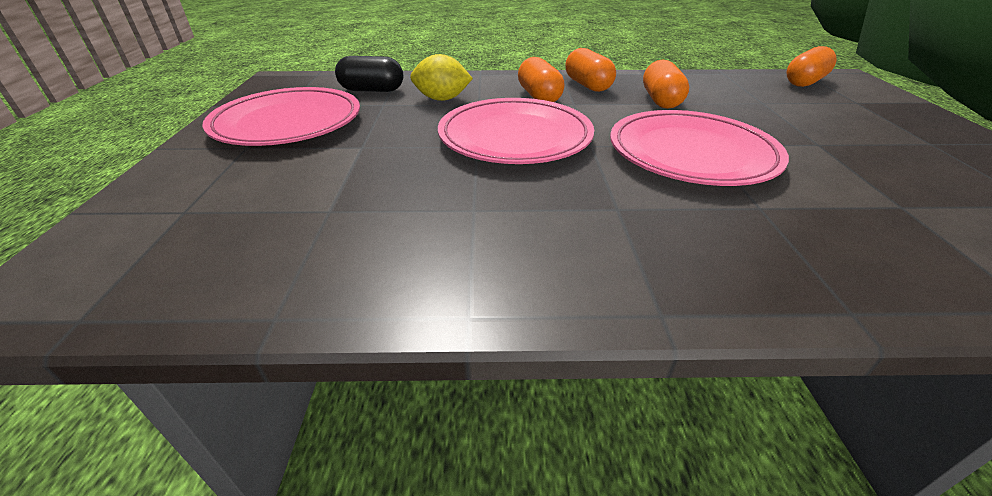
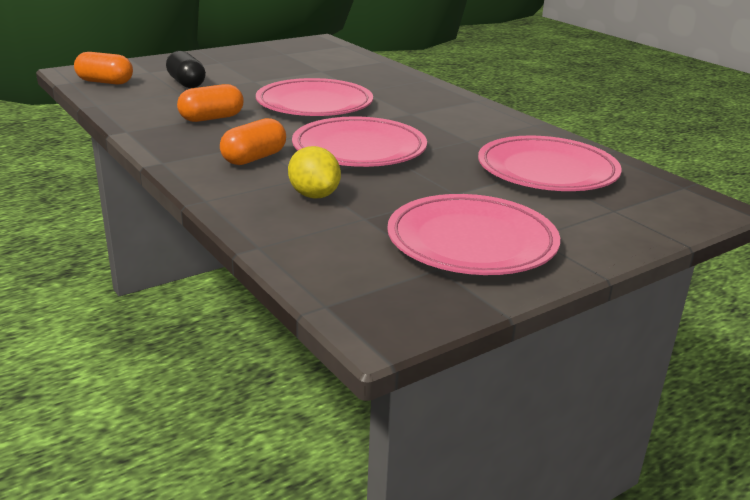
camera: 125 degrees left, 10 degrees down
(315, 220) = (547, 171): none -> pink plate
(372, 90) = (334, 239): black capsule -> black capsule (186, 83)
(587, 85) = (195, 146): orange capsule -> none

